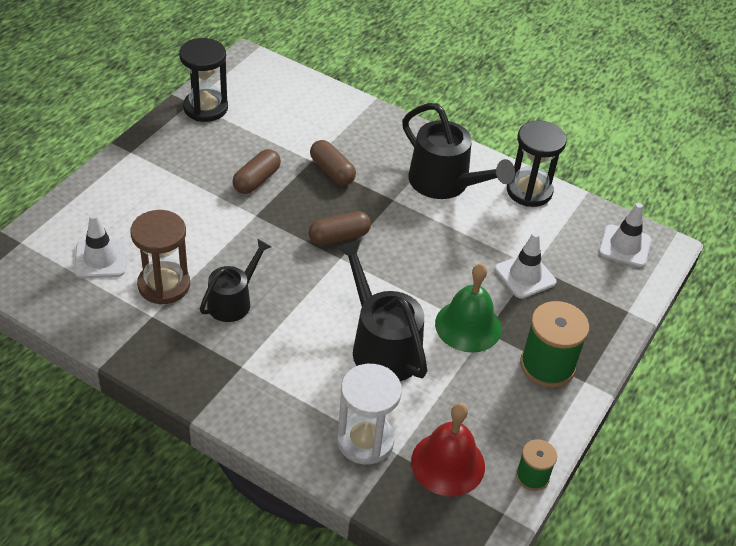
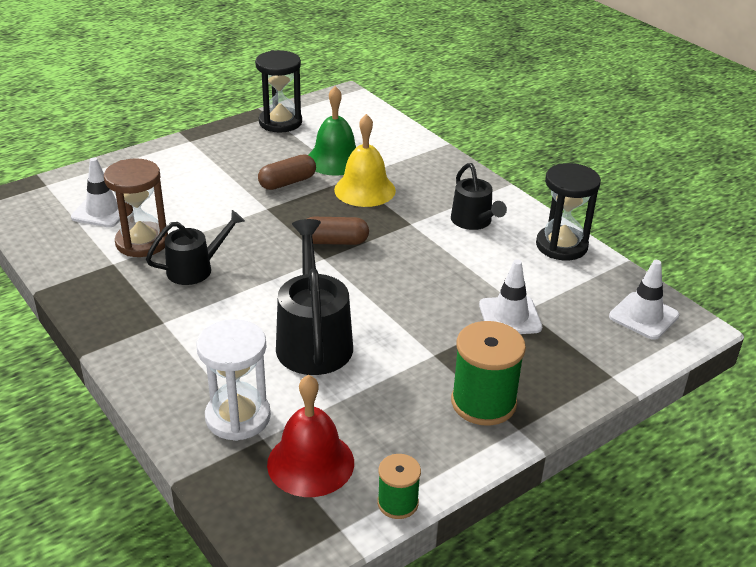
camera: 25 degrees right, 10 degrees down
(332, 171) = (365, 190): brown capsule -> yellow bell
(445, 184) = (474, 222): black watering can -> black watering can, size x0.63
(468, 326) = (417, 345): green bell -> green bell (335, 160)

